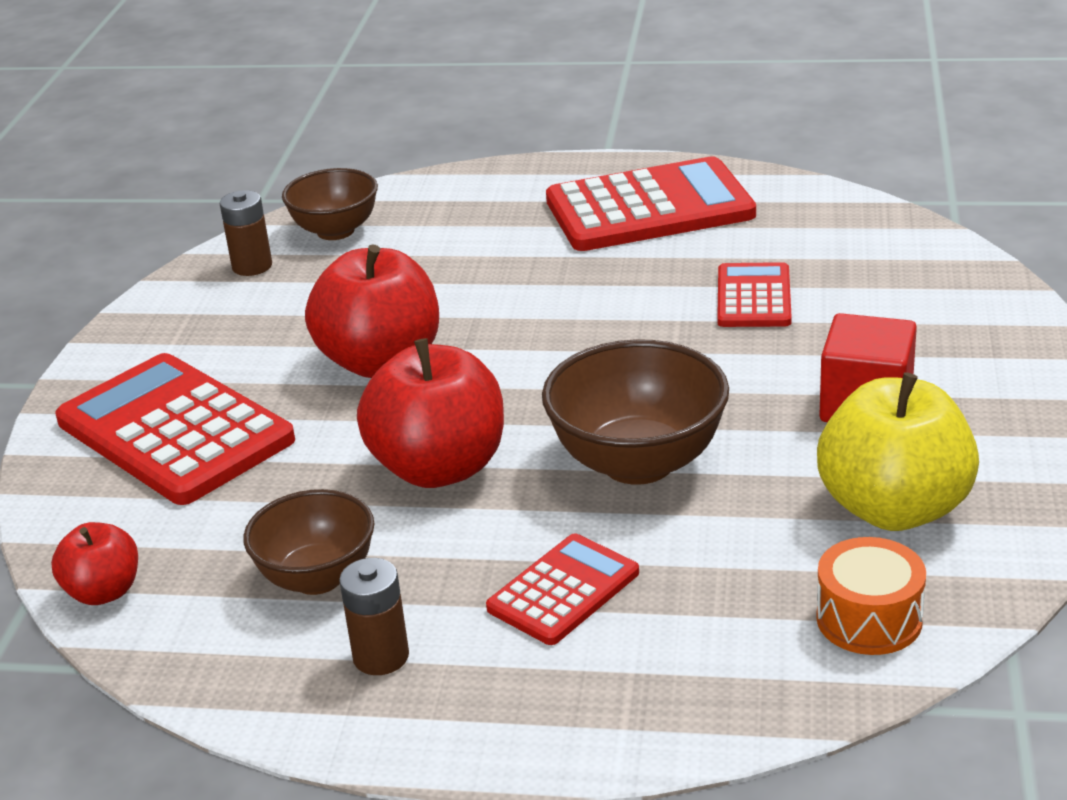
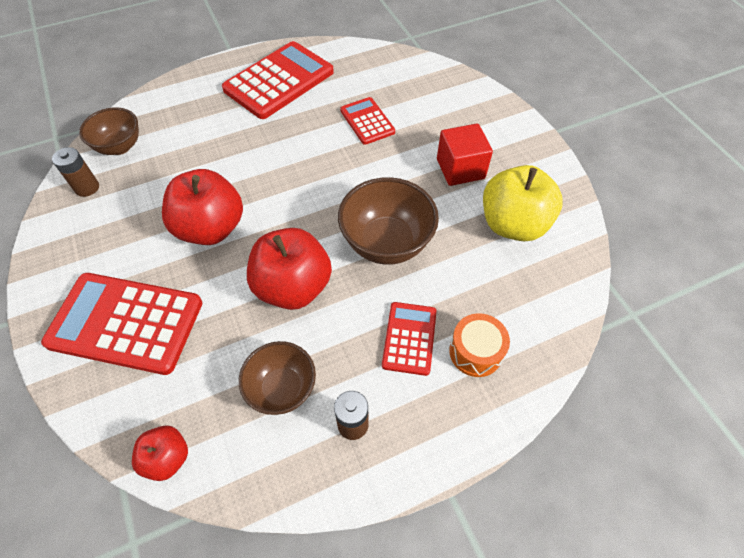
camera: 35 degrees left, 25 degrees up
(869, 619) = (547, 292): orange drum -> orange drum (475, 351)

